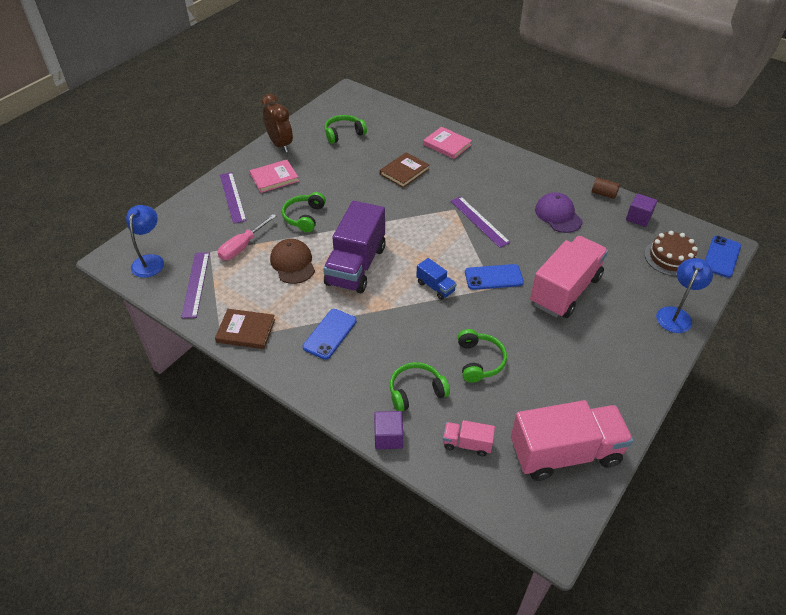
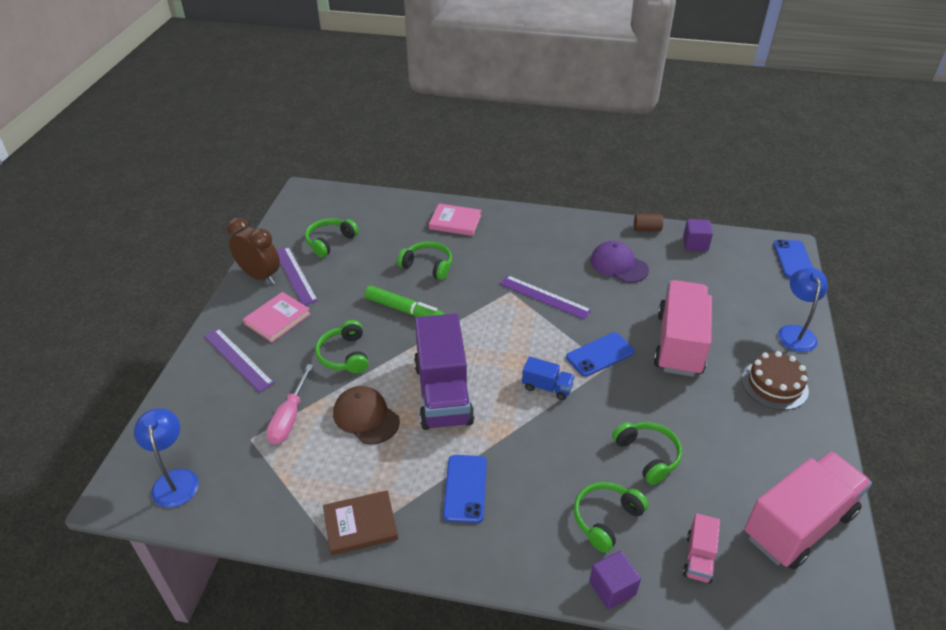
camera: 25 degrees left, 5 degrees down
(196, 284) = (257, 488): purple ruler -> purple ruler (295, 275)
(366, 199) = (404, 310): none -> green marker
(404, 172) = (428, 266): brown book -> green headphones
(467, 444) = (698, 558): pink truck -> pink truck turned 60 degrees counterclockwise
(670, 258) = (751, 275): brown cake -> brown cake (774, 385)

